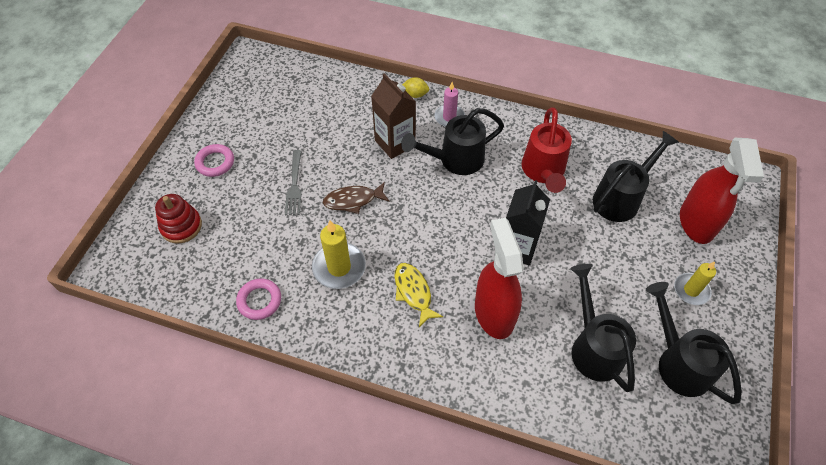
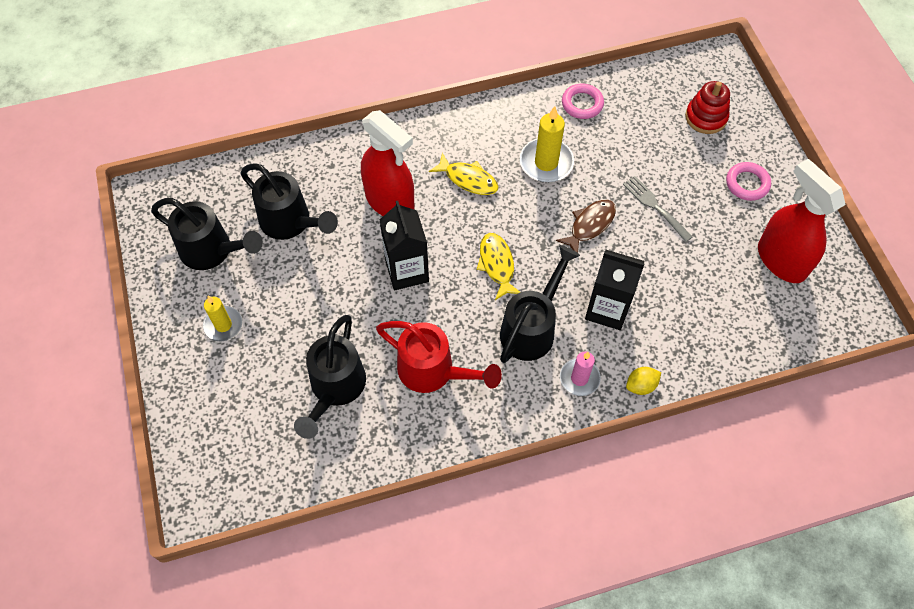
camera: 145 degrees right, 5 degrees up
(395, 143) = (607, 309): brown carton -> black carton
(445, 212) = (497, 265): none -> yellow fish
(543, 171) = (433, 371): red watering can -> red watering can turned 150 degrees clockwise
(696, 223) = (242, 406): red spray bottle -> red spray bottle (780, 260)

